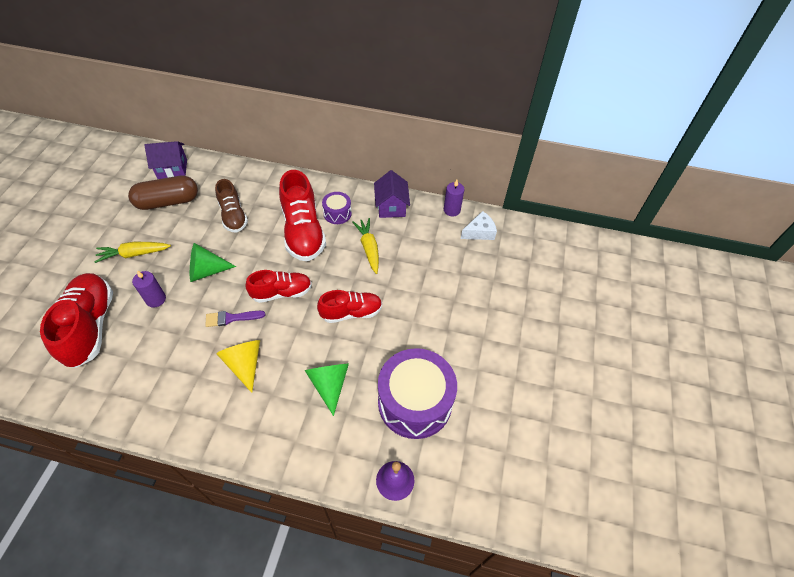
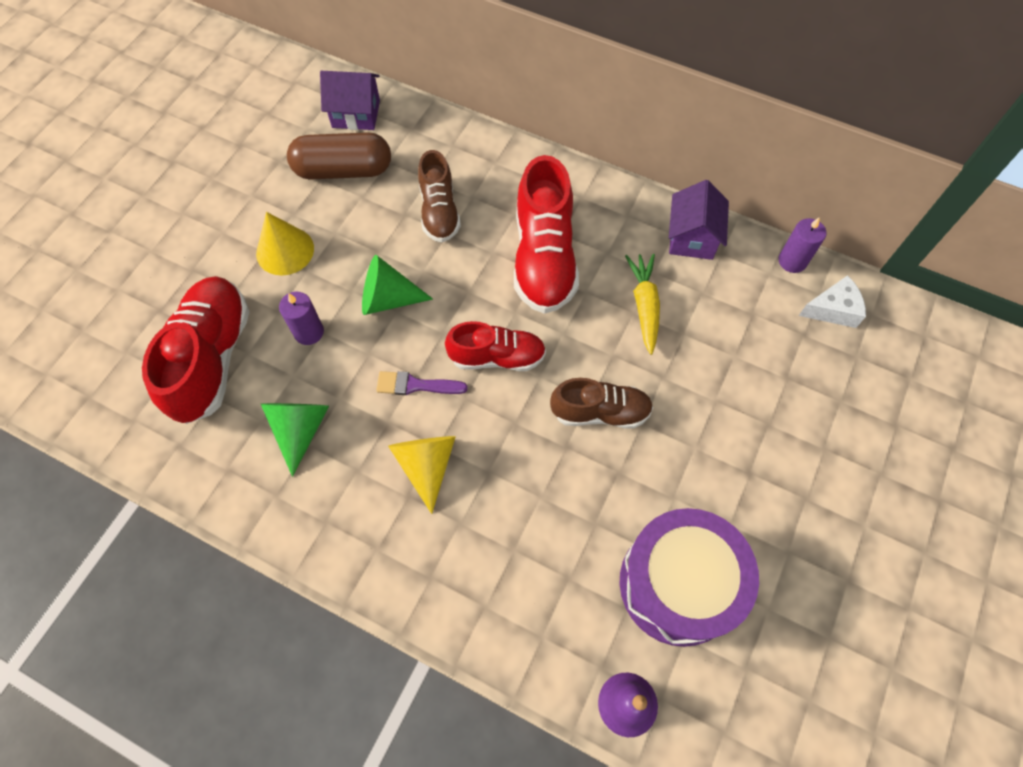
camera: 15 degrees right, 10 degrees up
(134, 254) = (285, 251): yellow carrot -> yellow cone
(329, 384) = (549, 526): green cone -> green cone (300, 430)
(337, 213) = (602, 235): purple drum -> none
(351, 312) = (600, 412): red shoe -> brown shoe

